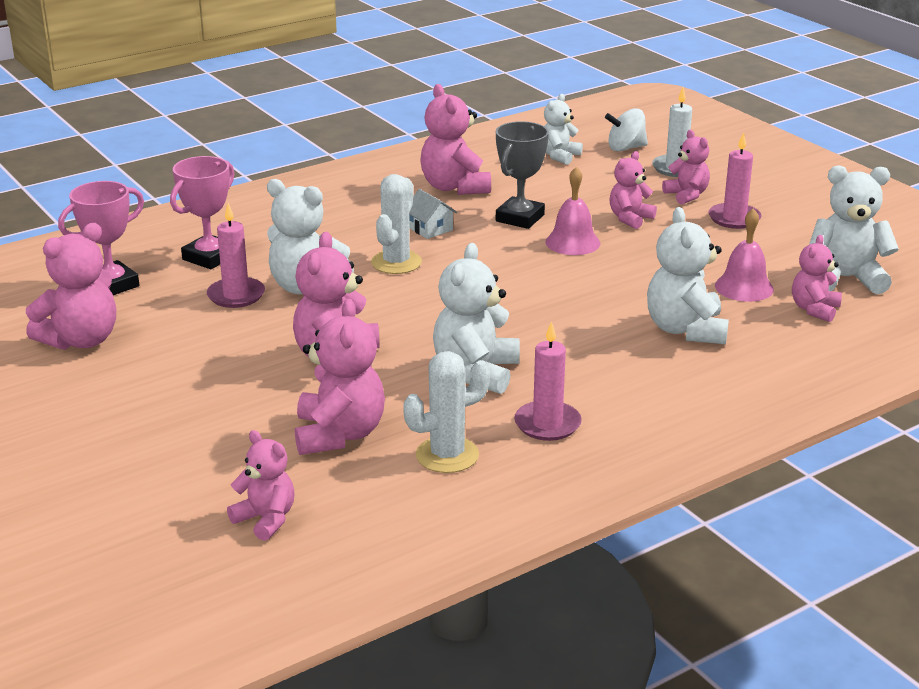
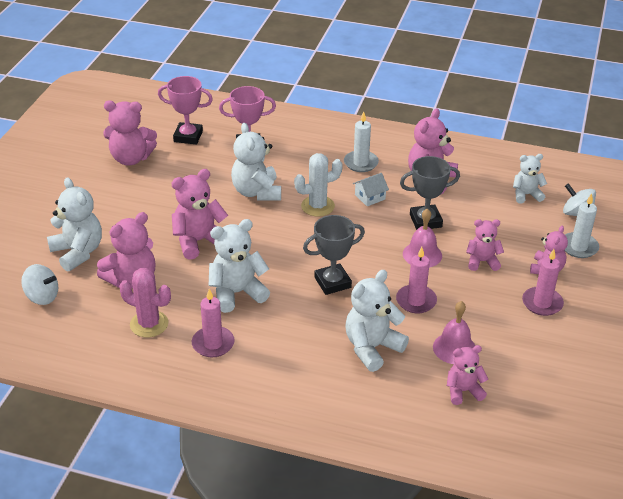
camera: 50 degrees right, 10 degrees up
(236, 295) = (222, 176): pink candle -> pink candle (416, 301)
(266, 519) = (42, 297): pink teddy bear -> white spinning top
(361, 209) = (361, 163): none -> white candle
(430, 229) = (370, 197): white house -> white house turned 45 degrees clockwise
(447, 455) = (149, 324): white cactus -> pink cactus
(545, 308) = (332, 282): none -> grey trophy
(845, 278) = (523, 388): white teddy bear -> white teddy bear (78, 252)

